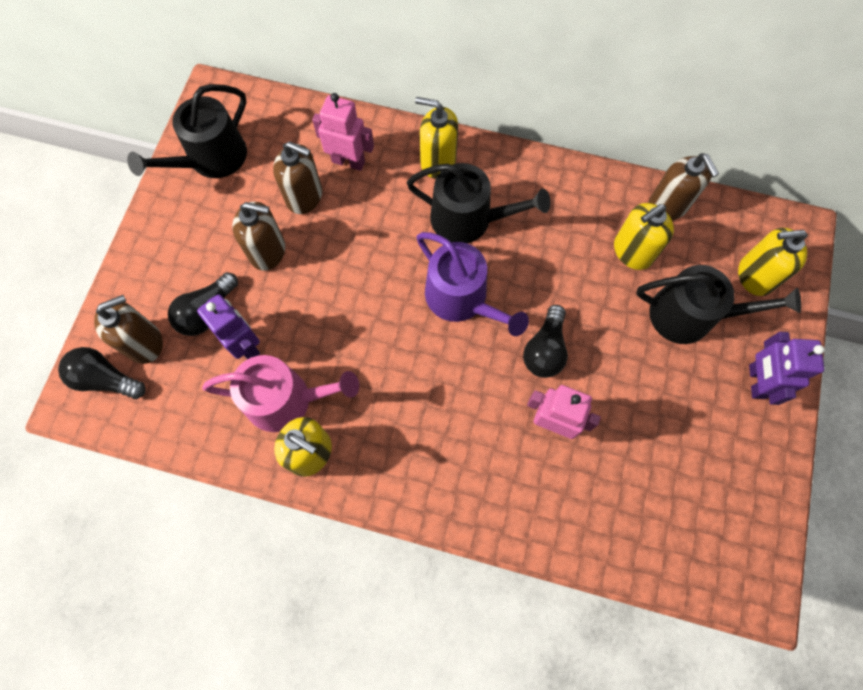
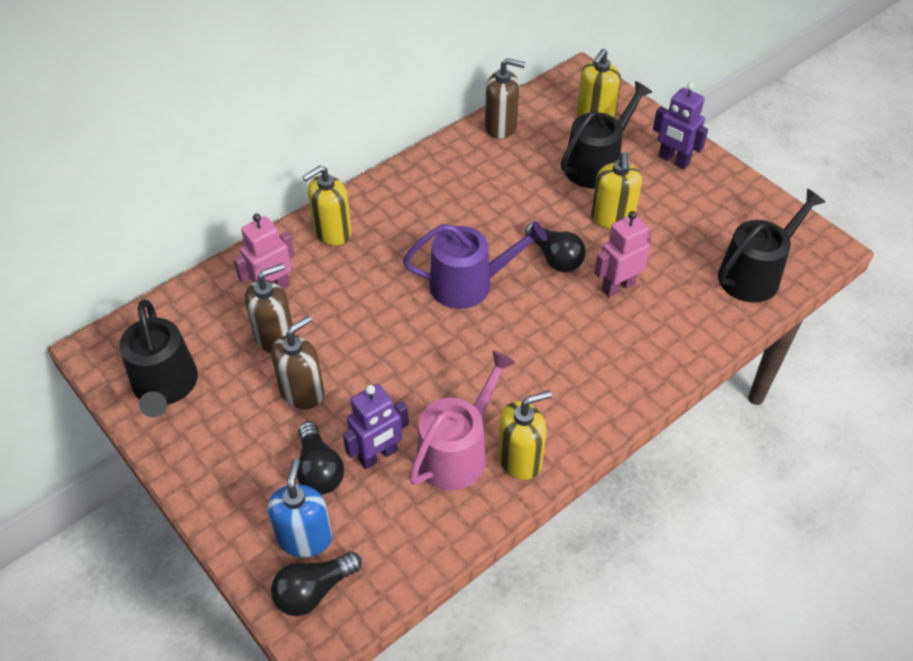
camera: 55 degrees left, 20 degrees down
(144, 342) = (305, 538): brown soap dispenser -> blue soap dispenser
(246, 344) = (378, 455): purple robot -> purple robot turned 150 degrees clockwise
(468, 219) = (403, 241): black watering can -> black watering can (754, 274)
(632, 252) = (519, 165): yellow soap dispenser -> yellow soap dispenser (612, 217)

